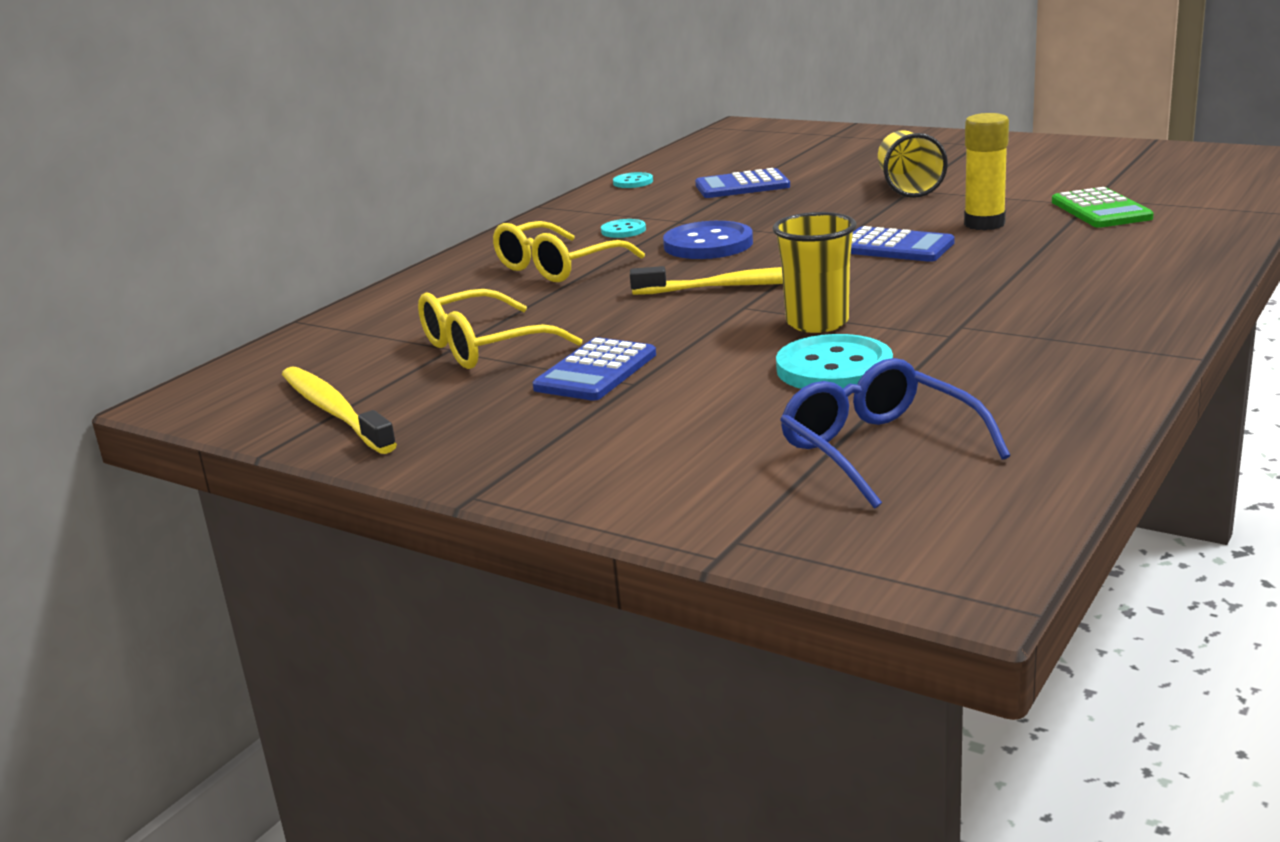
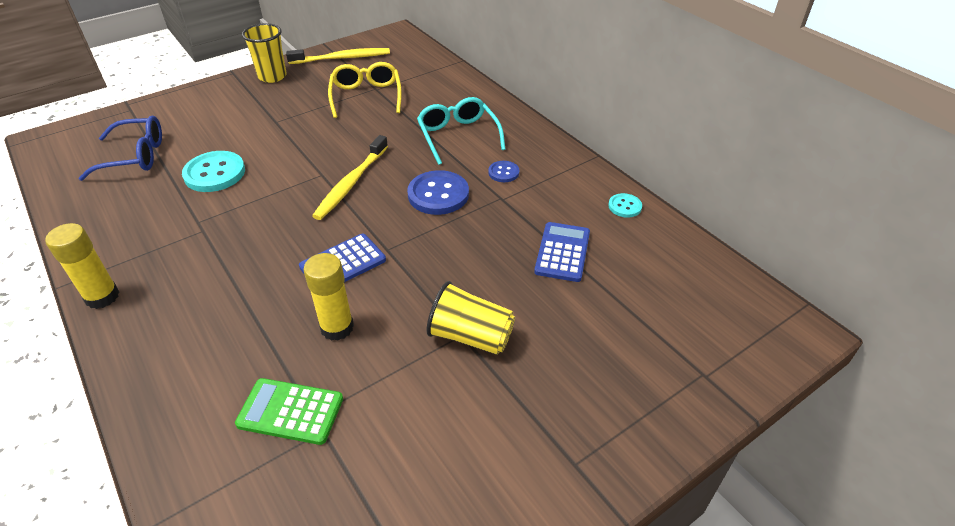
camera: 110 degrees right, 20 degrees up
(557, 267) = (458, 136): yellow glasses -> turquoise glasses
(595, 371) = (300, 116): blue calculator -> none
(623, 230) = (503, 172): turquoise button -> blue button
(817, 323) = (269, 188): yellow cup -> yellow cup (272, 76)
(1157, 326) = (102, 297): none -> yellow glue stick

